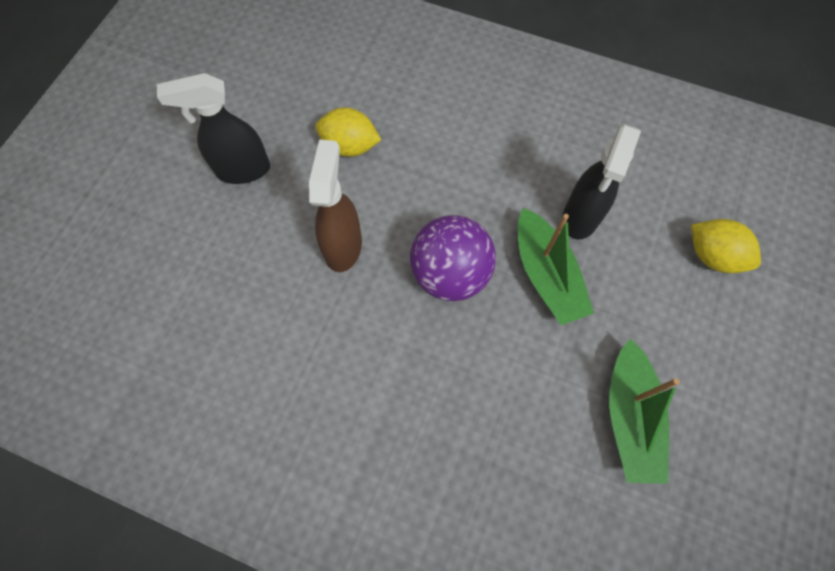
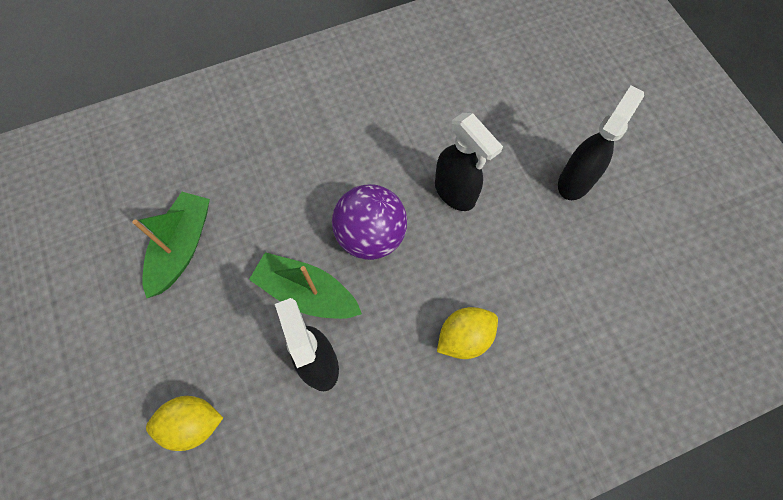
camera: 135 degrees right, 0 degrees up
(343, 246) = (455, 193): brown spray bottle -> black spray bottle
(350, 146) = (534, 262): yellow lemon -> yellow lemon (464, 337)
(629, 417) = (182, 248): green boat -> green boat turned 60 degrees clockwise

